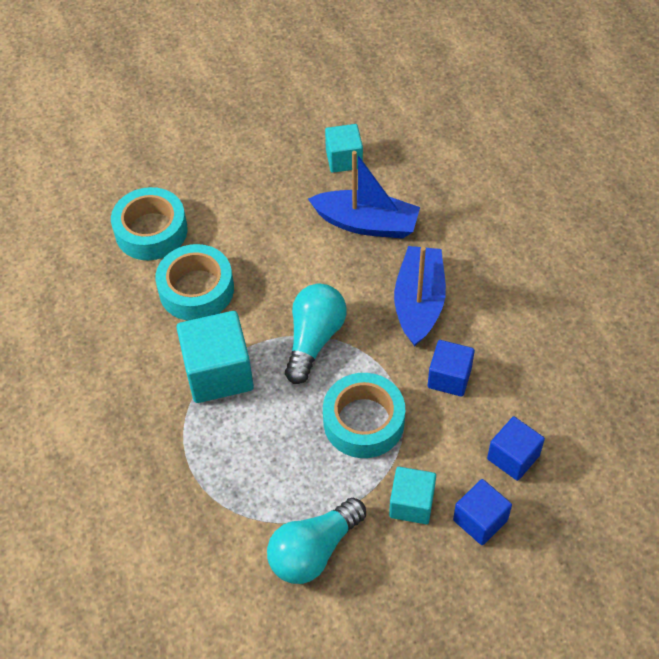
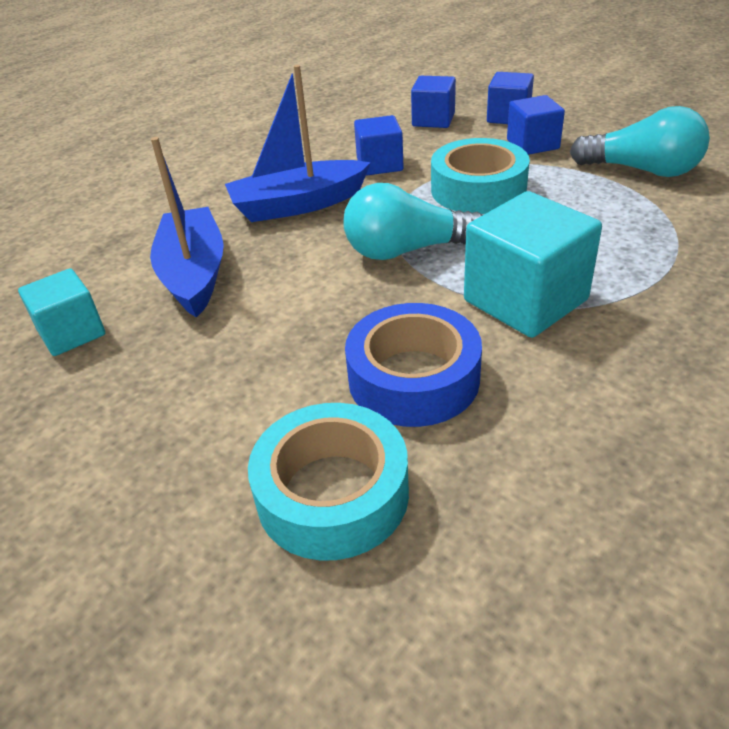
camera: 115 degrees left, 15 degrees down
(196, 289) = (413, 378): turquoise tape -> blue tape
(411, 503) = (532, 144): turquoise cube -> blue cube

